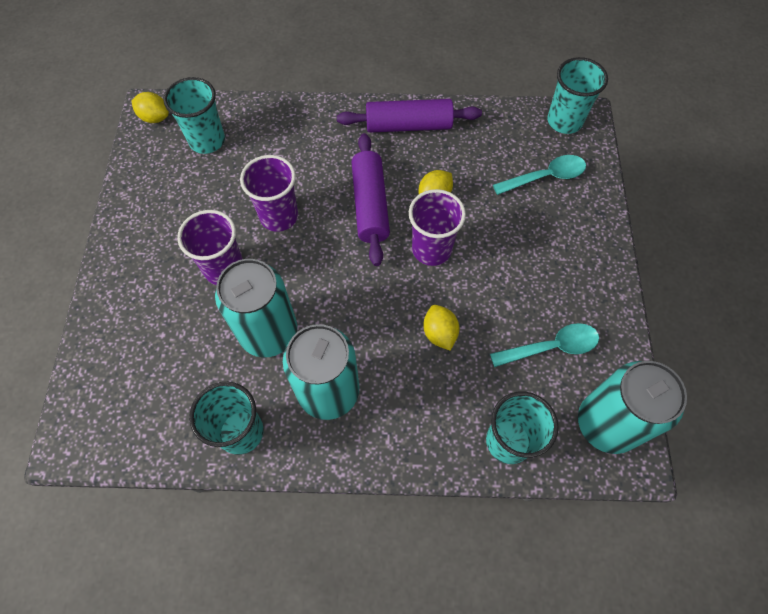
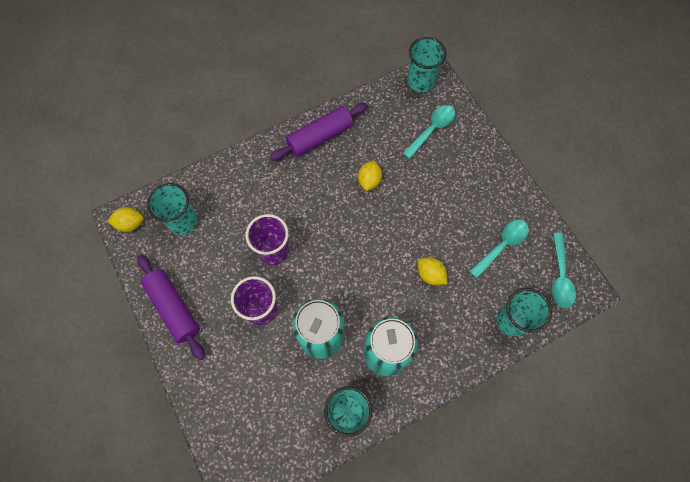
camera: 30 degrees left, 5 degrees up
(370, 205) = (331, 209): purple rolling pin -> purple rolling pin (174, 308)
(431, 249) = (390, 220): purple cup -> none
(606, 423) = (560, 276): turquoise can -> turquoise spoon

